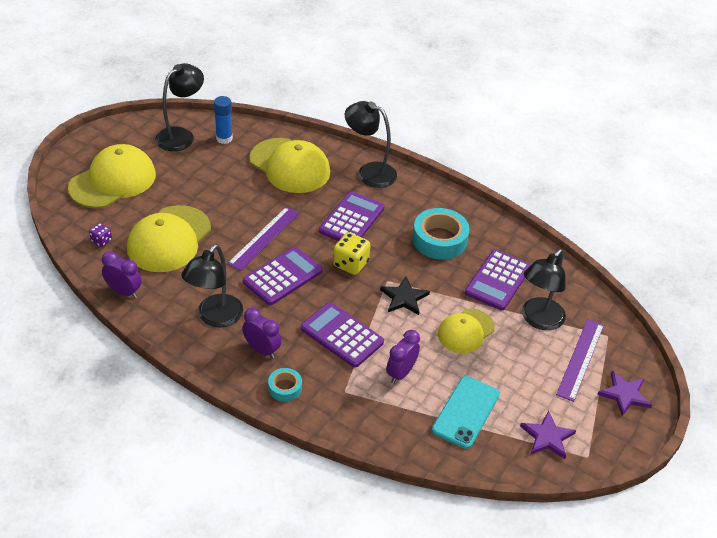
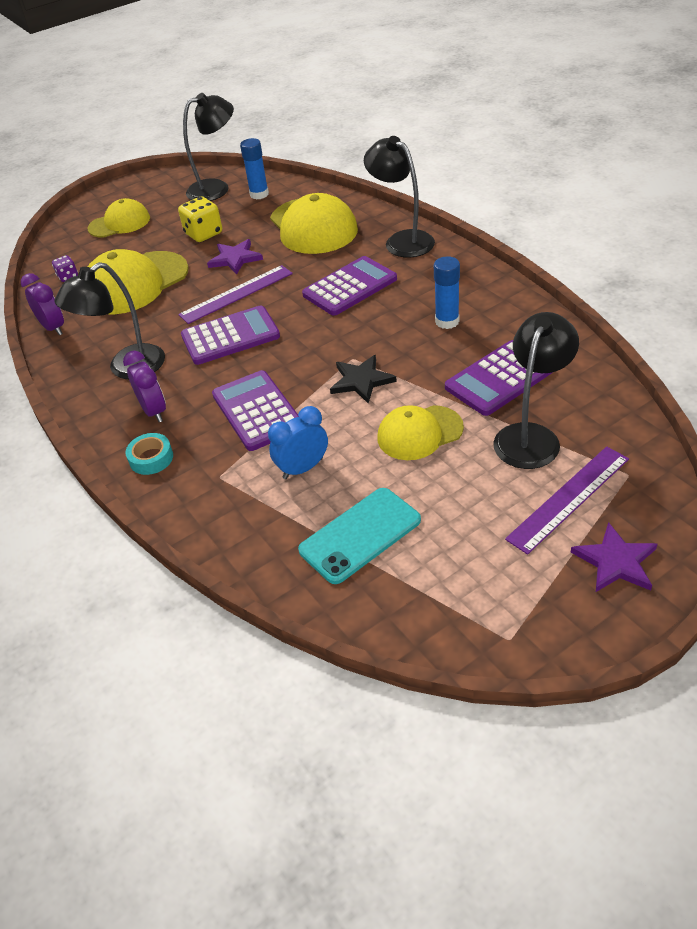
camera: 30 degrees right, 0 degrees up
(113, 181) = (119, 223): yellow cap -> yellow cap, size x0.62
(350, 264) = (318, 334): yellow dice -> yellow dice (204, 234)
(401, 373) = (303, 468): purple clock -> blue clock
(439, 240) = (447, 321): turquoise tape -> blue glue stick
(538, 320) = (531, 436): black lamp -> black lamp turned 150 degrees clockwise
(547, 437) = (460, 595): purple star -> purple star (235, 258)

